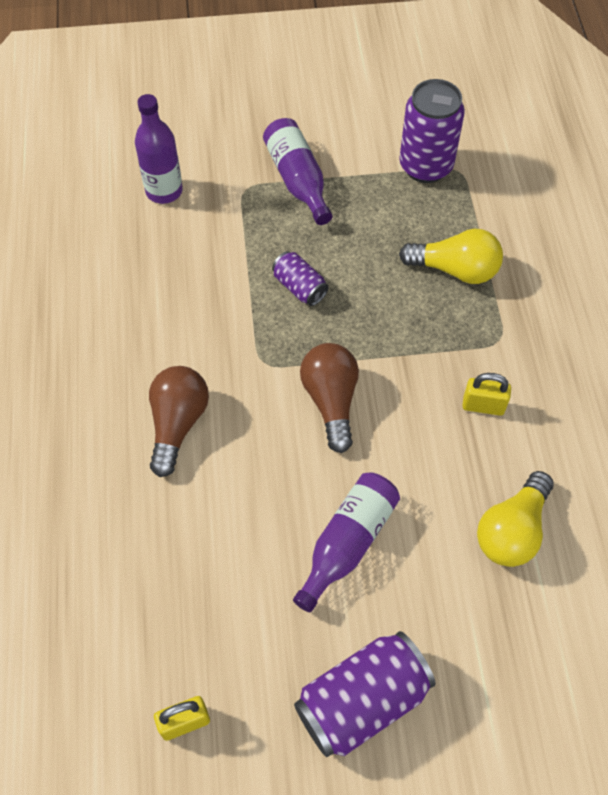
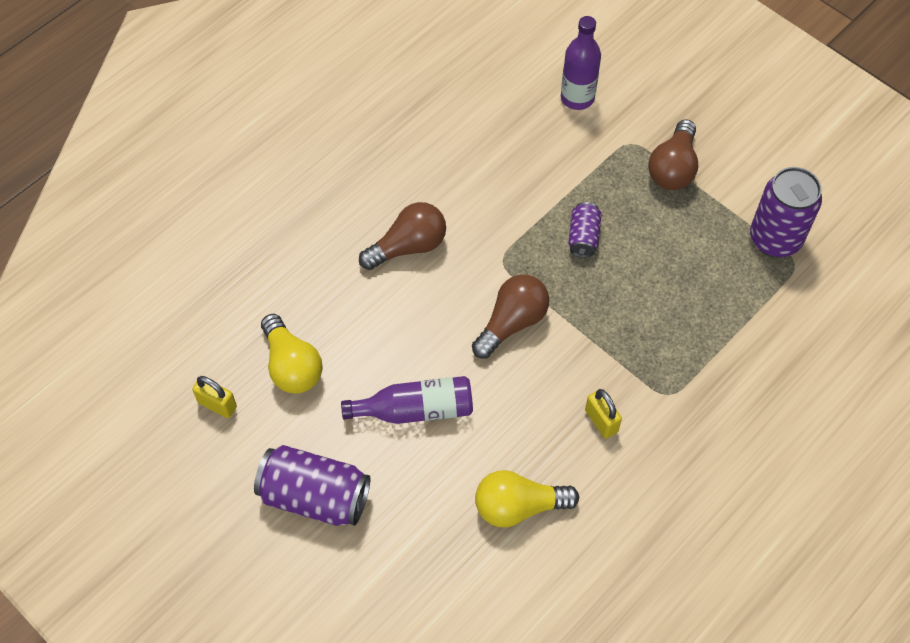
camera: 50 degrees right, 0 degrees up
(297, 180) = (673, 168): purple bottle -> brown light bulb
(455, 269) = (700, 323): yellow light bulb -> yellow light bulb (292, 366)

